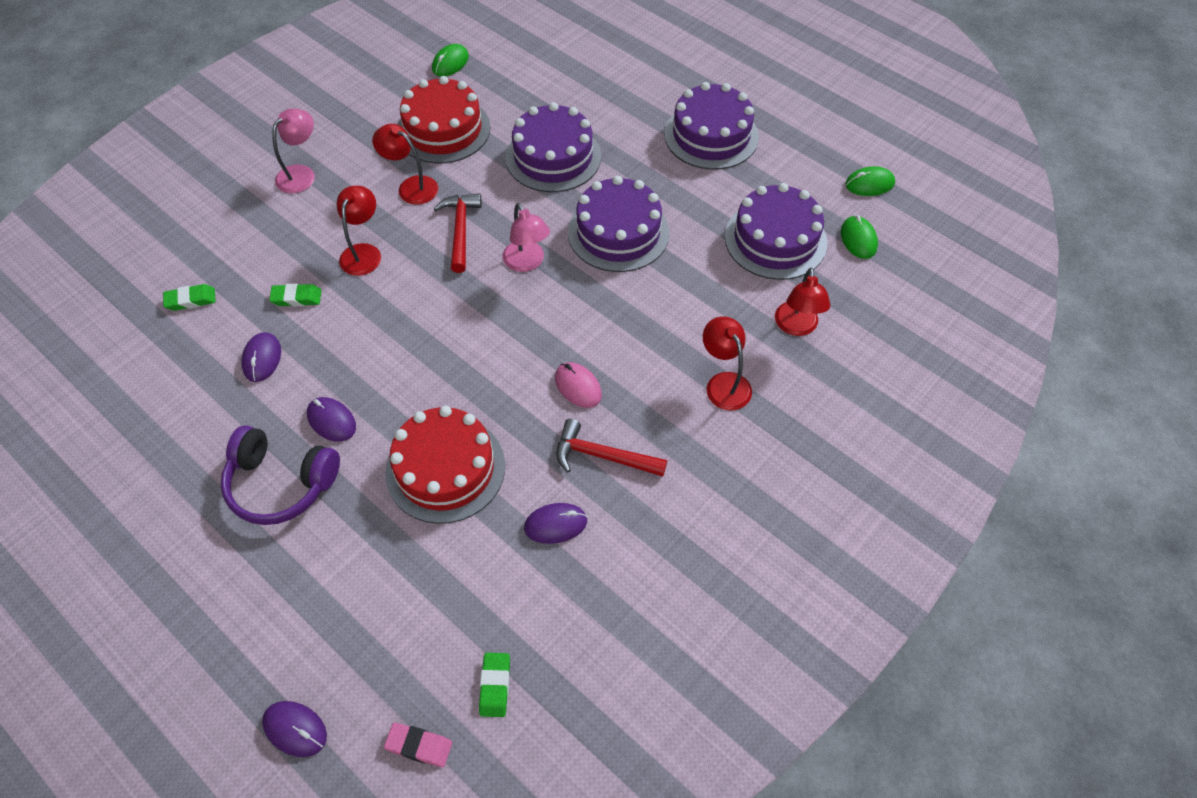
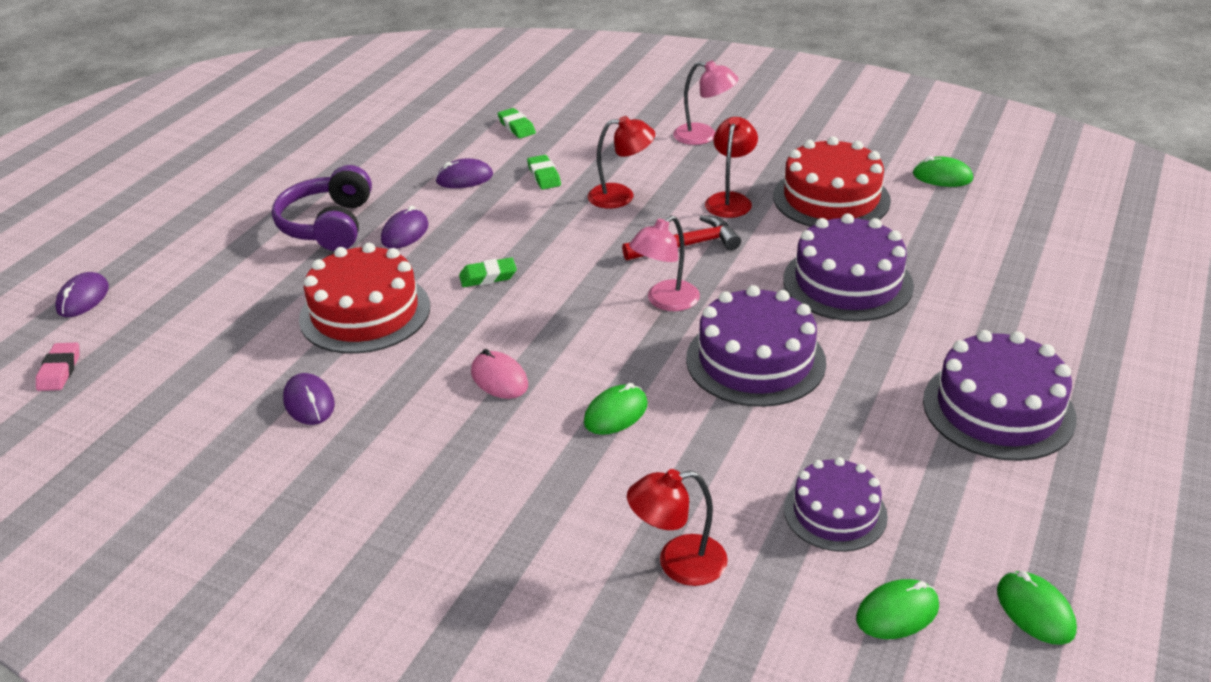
camera: 75 degrees right, 20 degrees down
(495, 686) = (118, 403): green eraser -> green eraser (488, 277)
(578, 386) = (499, 379): pink mouse -> pink mouse turned 75 degrees counterclockwise
(602, 456) = (407, 418): red hammer -> none
(645, 324) = (616, 413): none -> green mouse
(724, 383) = (548, 503): red lamp -> none
(775, 239) = (835, 512): purple cake -> purple cake, size x0.63

